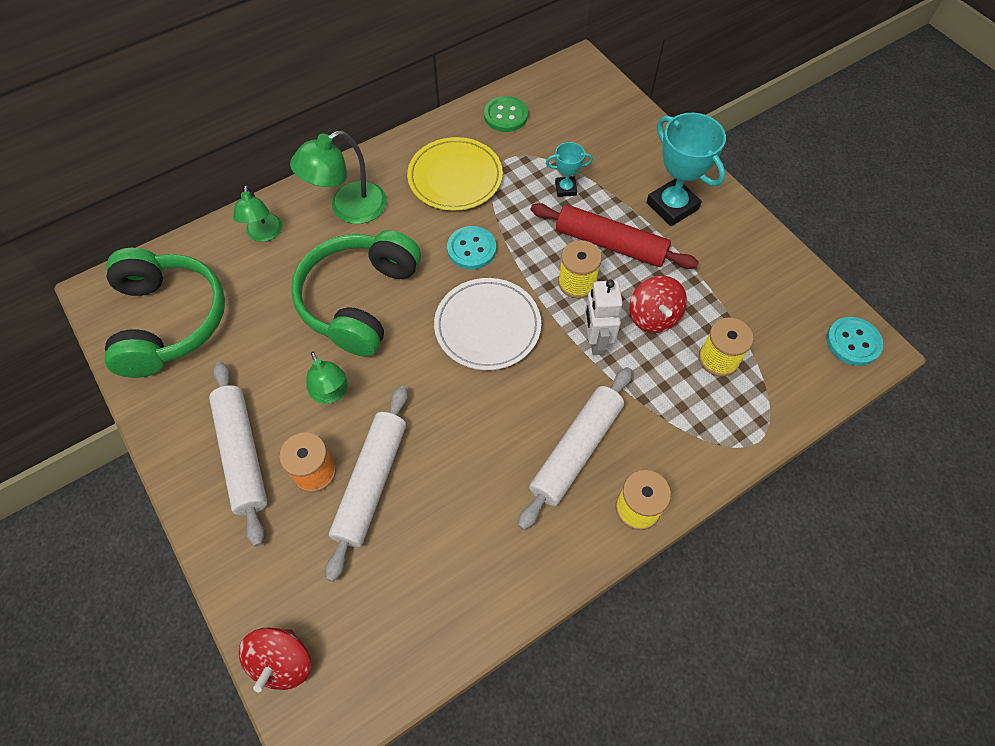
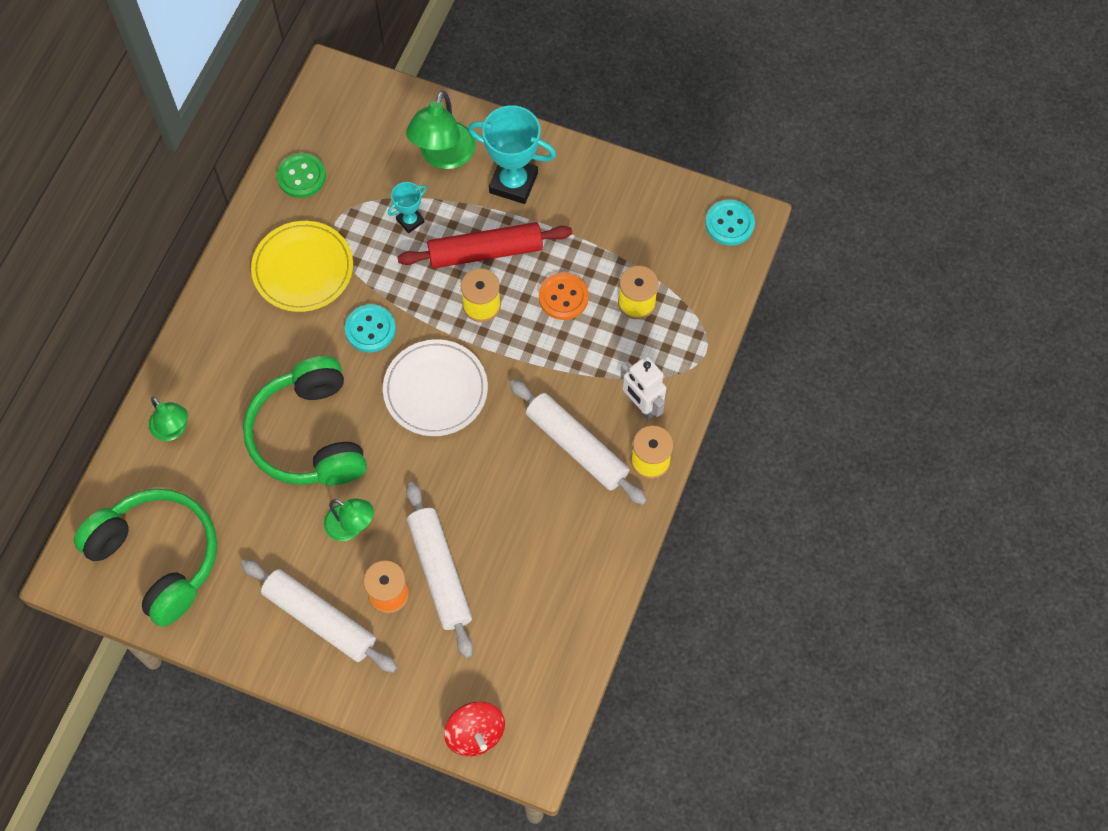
camera: 35 degrees left, 5 degrees up
(348, 209) = (230, 358): green lamp -> green lamp (443, 156)
(576, 450) = (577, 446): white rolling pin -> white rolling pin turned 45 degrees counterclockwise
(596, 341) = (531, 347): white robot -> white robot (641, 405)
(653, 316) = (563, 297): red spinning top -> orange button

